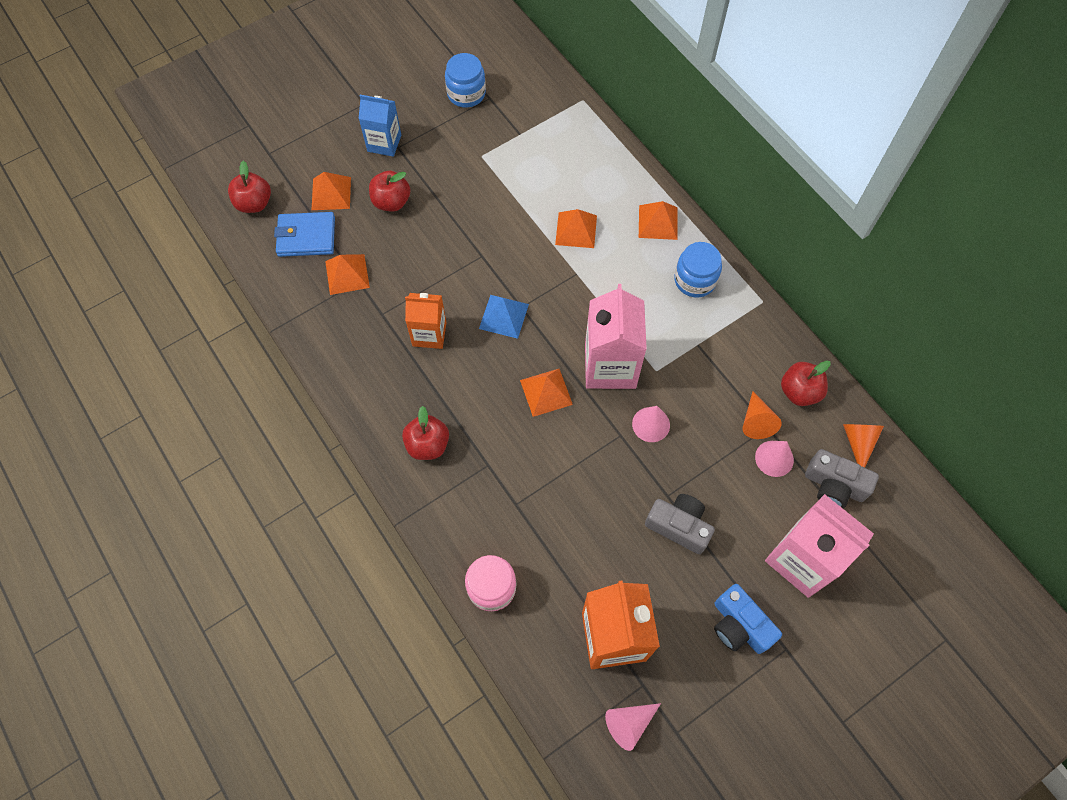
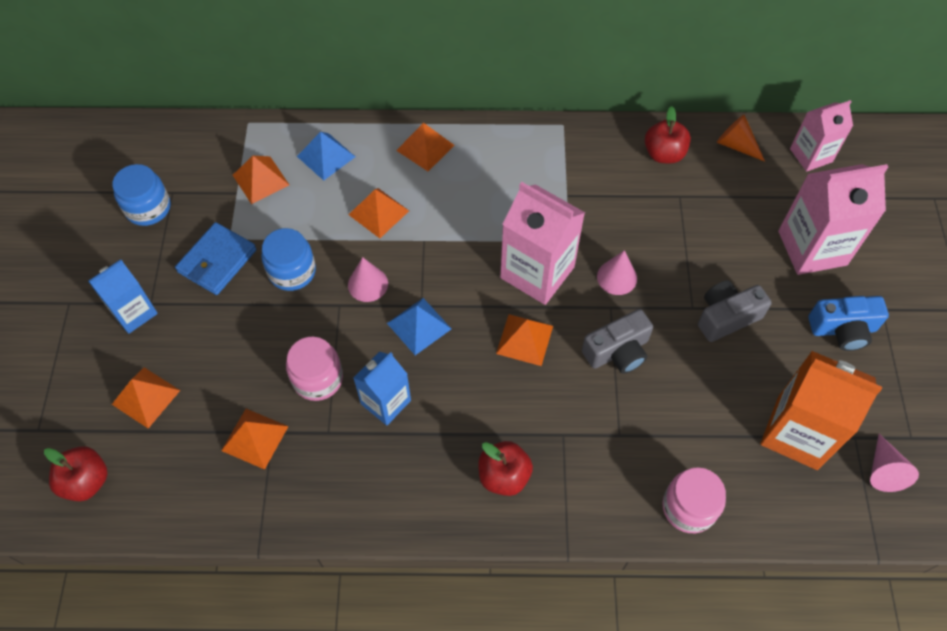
camera: 55 degrees left, 5 degrees down
(306, 236) = (175, 452): blue wallet -> blue wallet (217, 261)
(391, 202) = (208, 347): red apple -> none
(416, 281) = (318, 378): none -> pink jar
(429, 334) = (386, 402): orange carton -> blue carton
(542, 140) = (261, 180): none -> orange pyramid
(595, 165) = (326, 156): none -> blue pyramid
(695, 280) = (504, 158): blue jar -> blue jar (292, 271)
(756, 421) = (669, 200): orange cone -> none
(774, 458) = (711, 209): pink cone -> pink cone (368, 284)
(834, 485) = (762, 185): grey camera -> grey camera (617, 351)
(901, 509) = (811, 155): none -> pink carton

